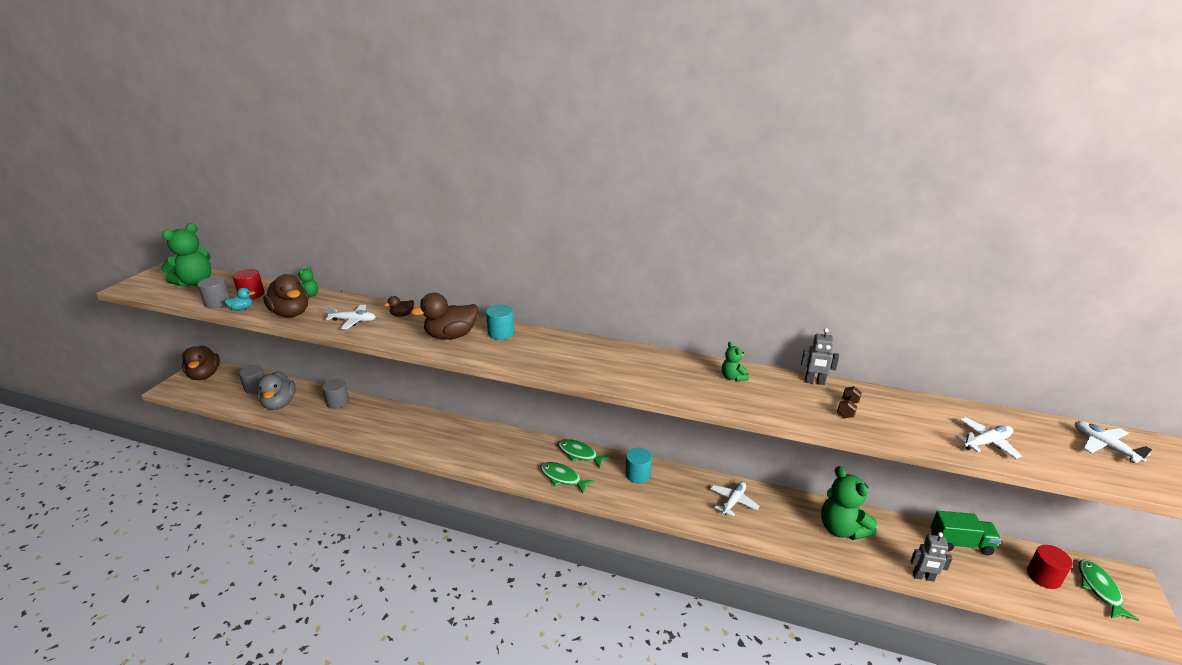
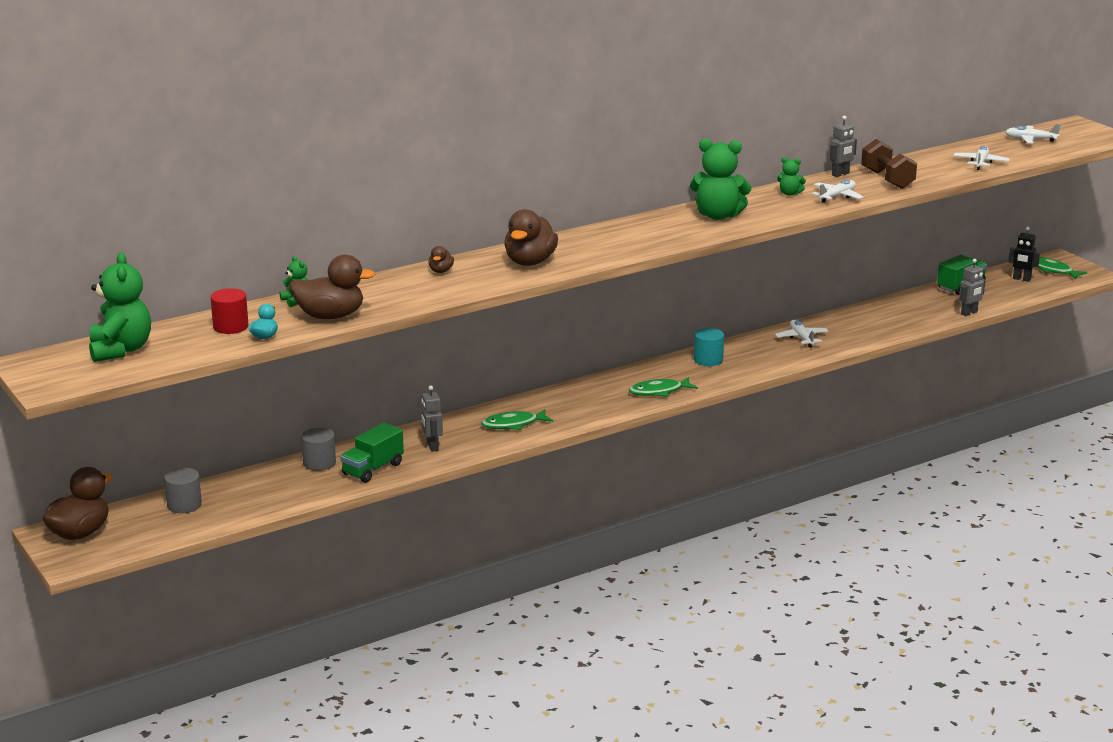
camera: 50 degrees left, 5 degrees down
(205, 375) = (80, 533): brown duck -> brown duck turned 75 degrees counterclockwise
(218, 303) = (219, 346): grey cylinder -> none
(279, 403) = (256, 497): grey duck -> none
(344, 423) = (373, 469): none -> green truck
(353, 321) = (411, 293): white plane -> white plane (837, 196)
(391, 428) = (432, 446): none -> grey robot
(501, 333) = (564, 243): turquoise cylinder -> none
(579, 454) = (637, 373): green fish -> green fish (513, 424)
(841, 529) = (889, 315): green teddy bear -> green teddy bear (718, 216)
(847, 409) = (887, 179): brown dumbbell -> brown dumbbell, size x1.94
(1043, 576) = (1021, 279): red cylinder -> black robot

